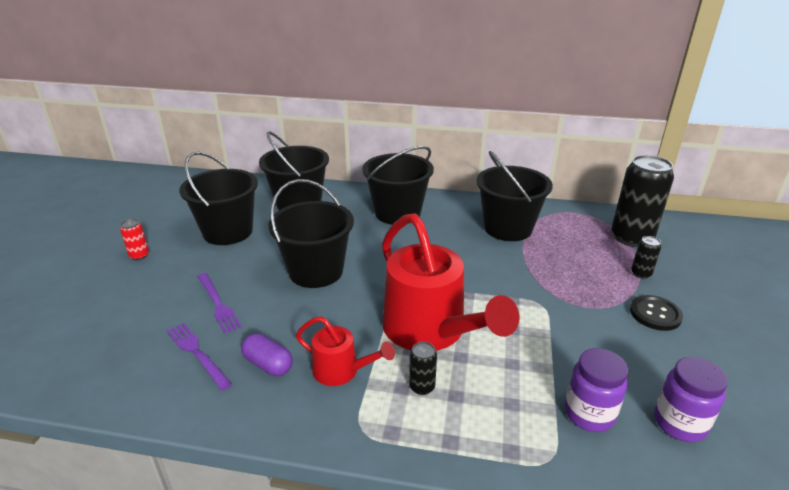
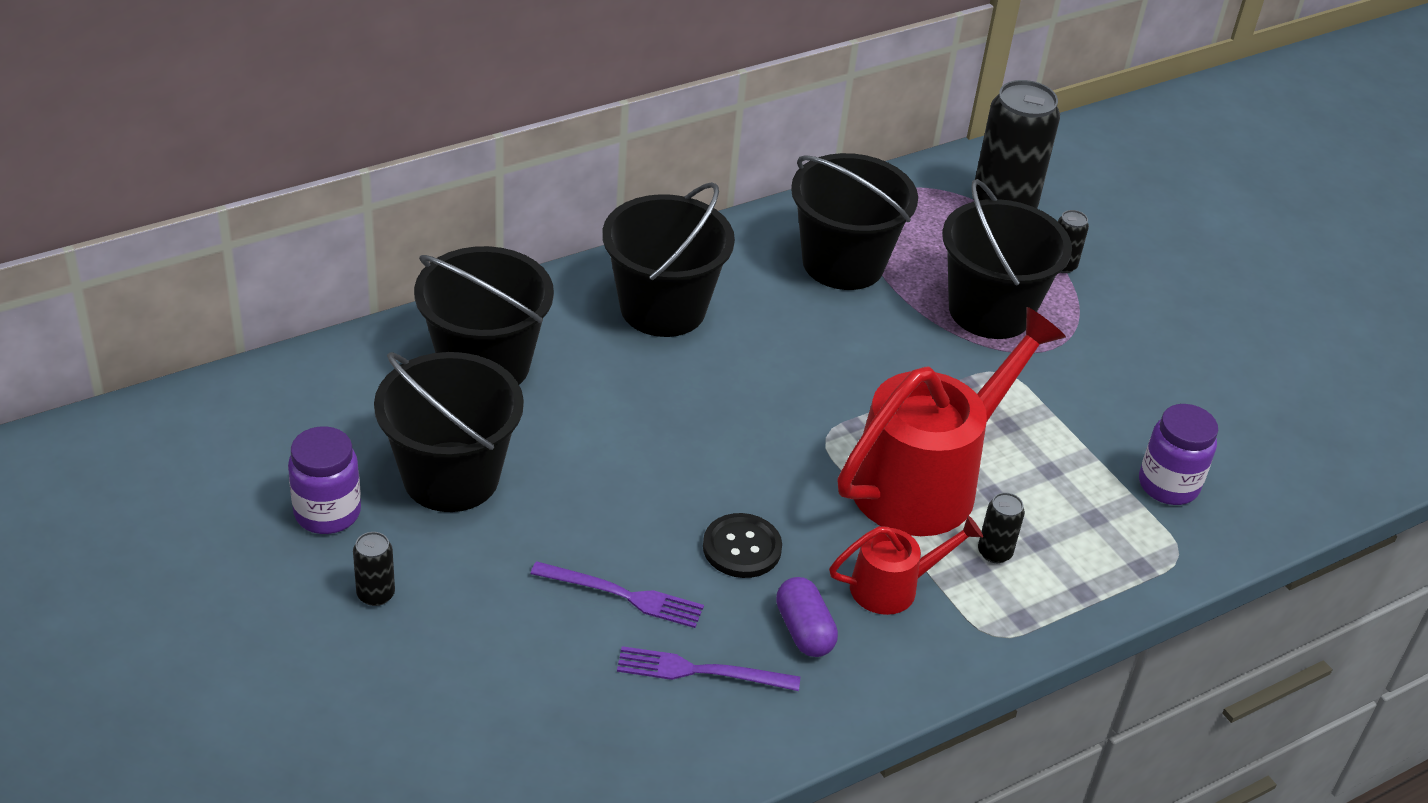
camera: 45 degrees left, 10 degrees up
(139, 255) = (375, 594): red can -> black can
(268, 364) = (804, 630): purple capsule -> purple capsule turned 75 degrees clockwise
(316, 271) = (682, 472): black bucket -> black bucket (990, 311)
(431, 331) = (928, 479): red watering can -> red watering can turned 60 degrees counterclockwise
(655, 314) = (1123, 321): black button -> black button (742, 548)
(679, 423) = (1245, 448): purple jar -> purple jar (327, 513)

